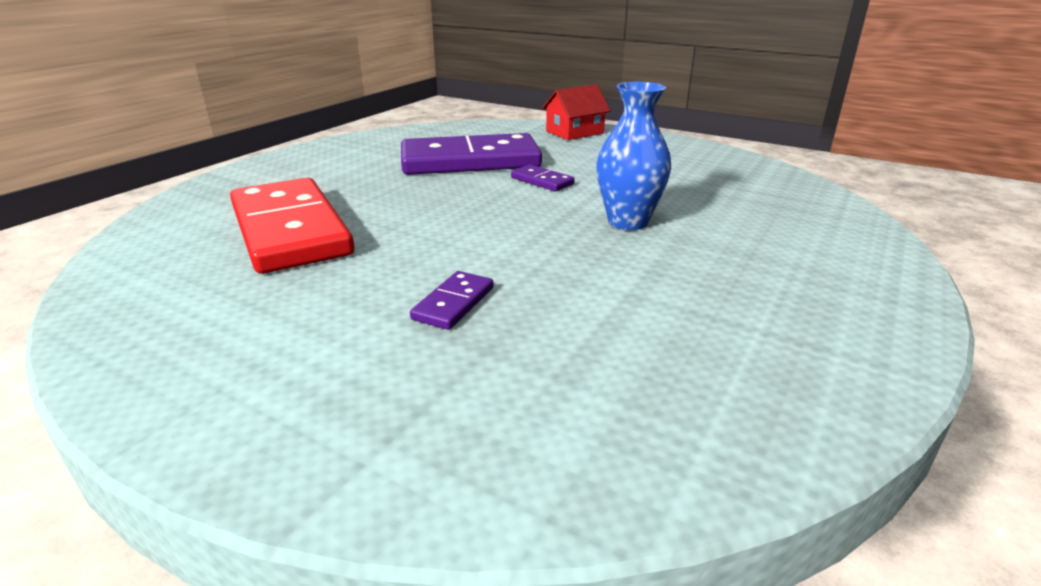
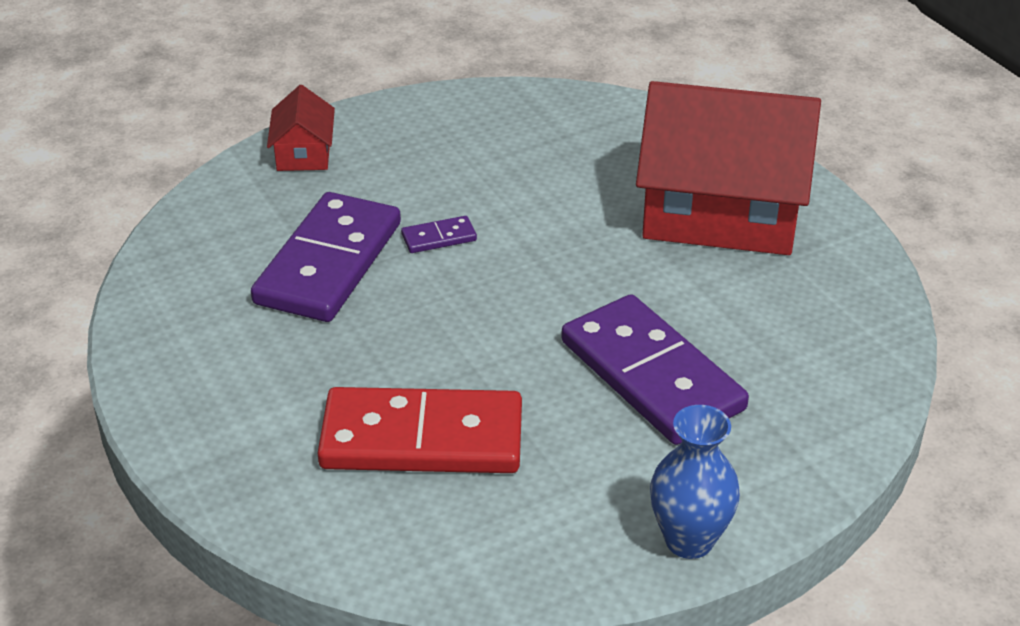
camera: 60 degrees left, 10 degrees up
(453, 303) = (651, 375): purple domino -> purple domino, size x2.43
(628, 222) = (581, 230): blue vase -> blue vase (689, 540)
(766, 274) = (721, 211): none -> red house

